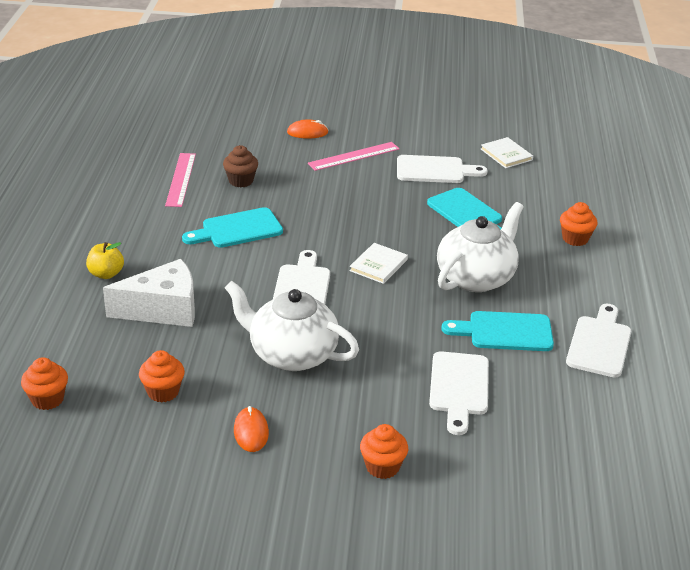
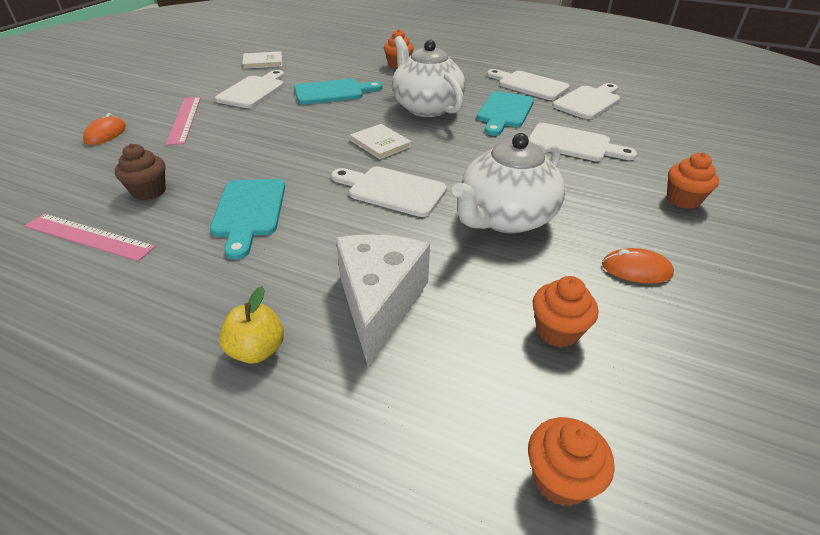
camera: 70 degrees left, 5 degrees up
(586, 395) = (588, 102): none -> white cutting board

